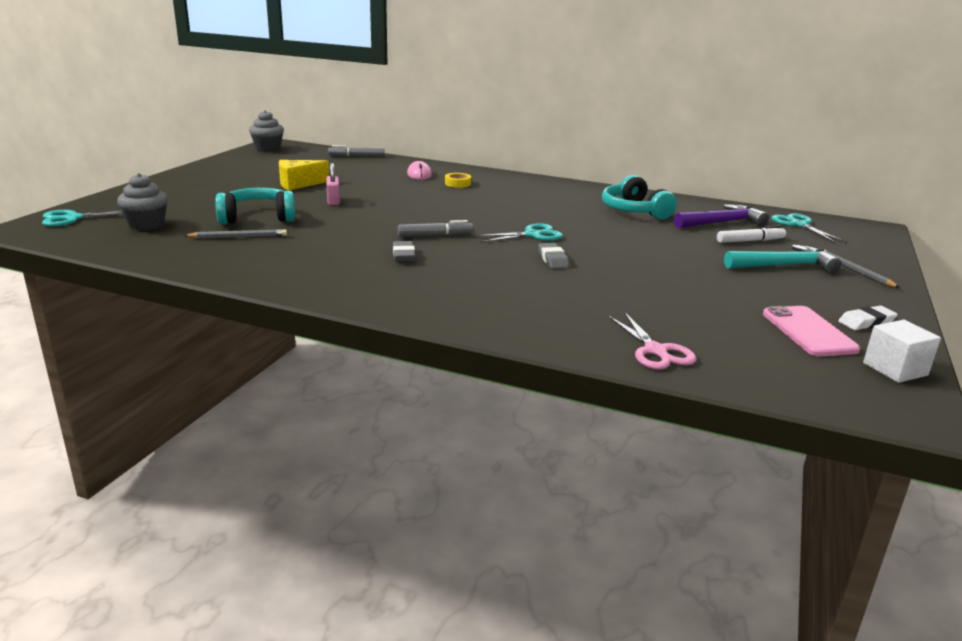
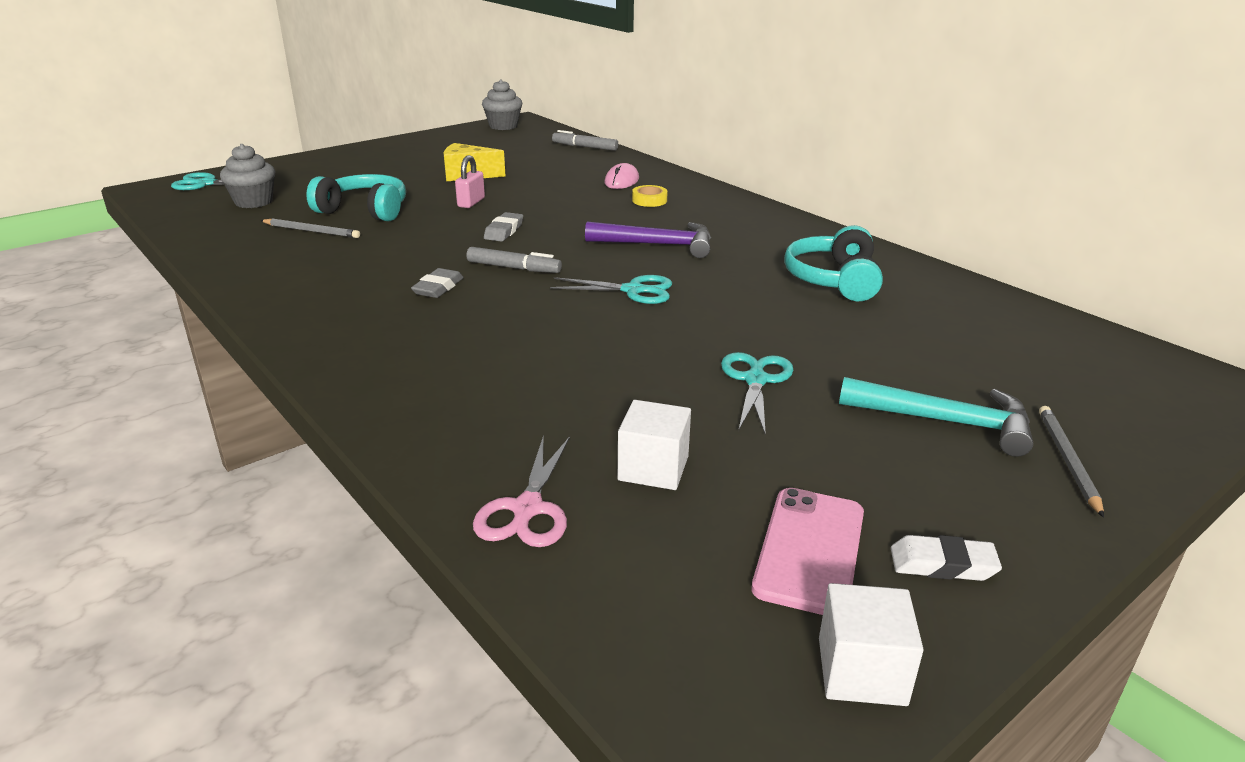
camera: 30 degrees right, 5 degrees up
(553, 259) = (605, 332): grey eraser -> grey eraser (504, 231)
(687, 317) = (653, 468): none -> white cube
(722, 222) = (949, 325): purple hammer -> purple hammer (658, 245)
(750, 241) = (950, 365): white marker -> none
(798, 224) = (1084, 354): turquoise scissors -> turquoise scissors (755, 379)

